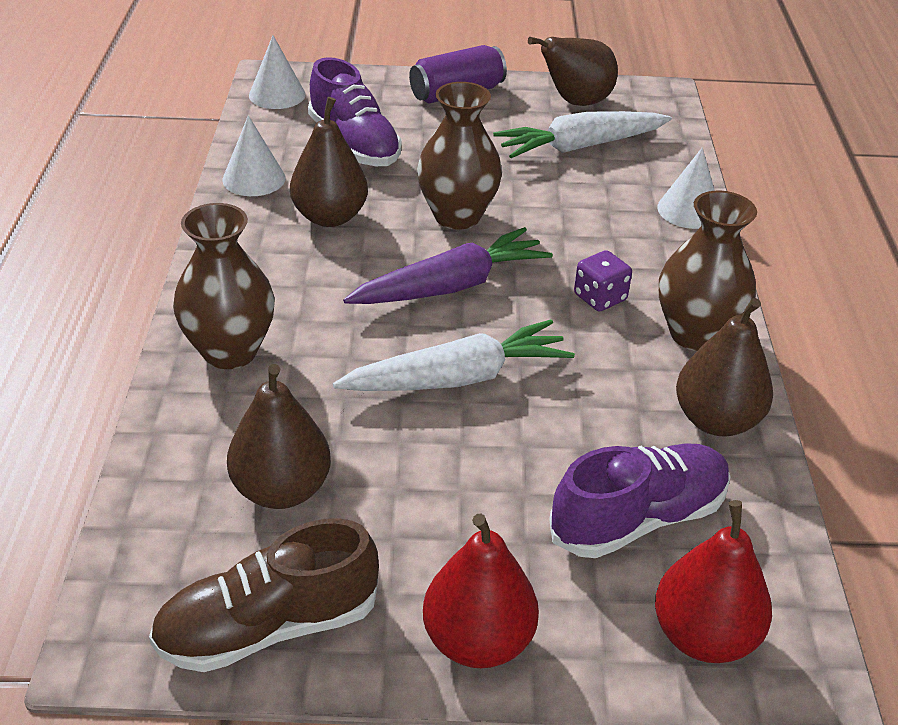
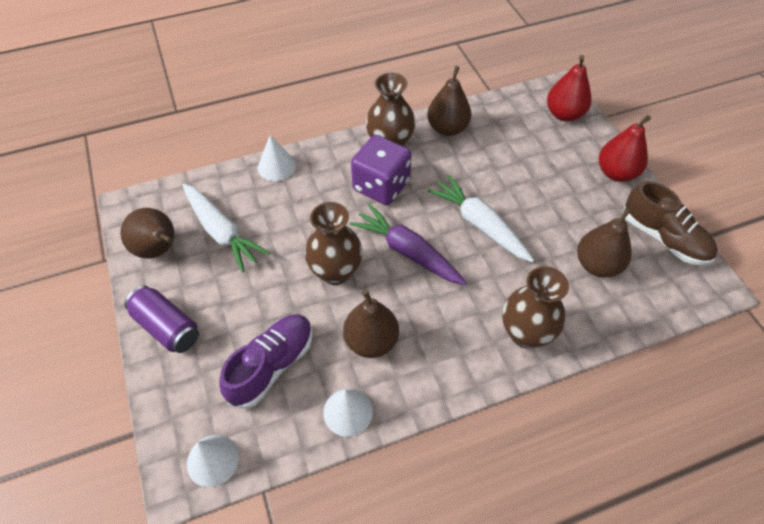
camera: 110 degrees left, 15 degrees up
(600, 298) = (381, 186): purple dice -> purple dice, size x1.95
(638, 518) = (522, 141): purple shoe -> none

